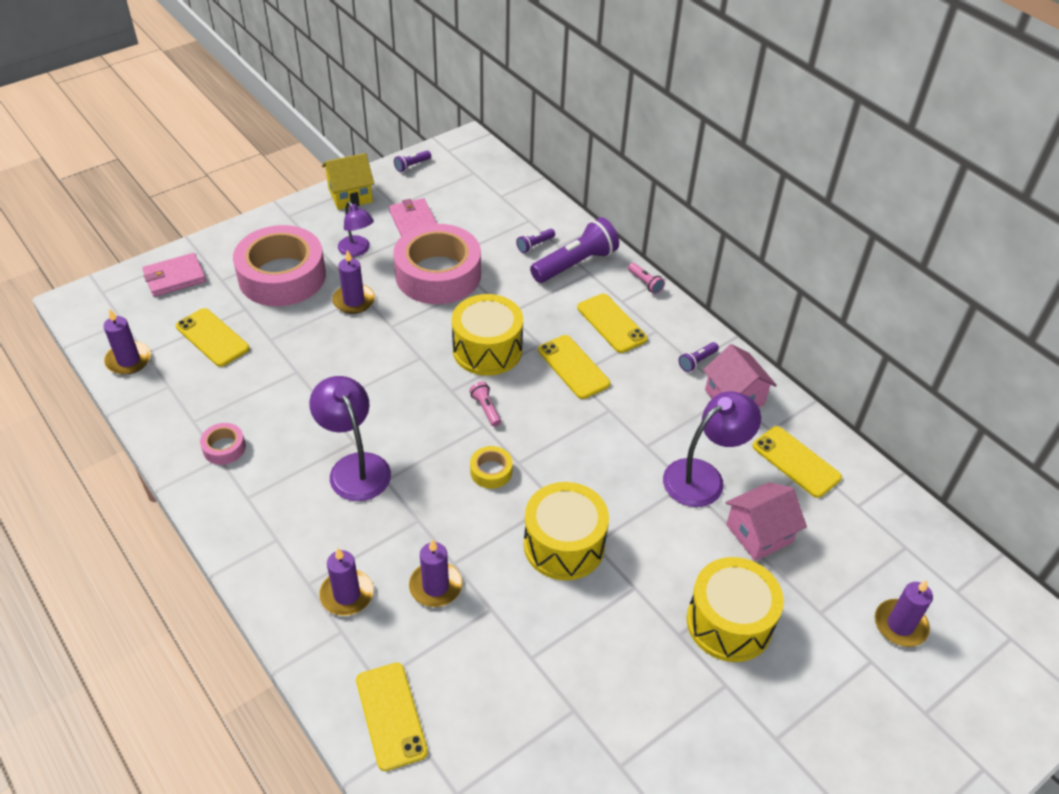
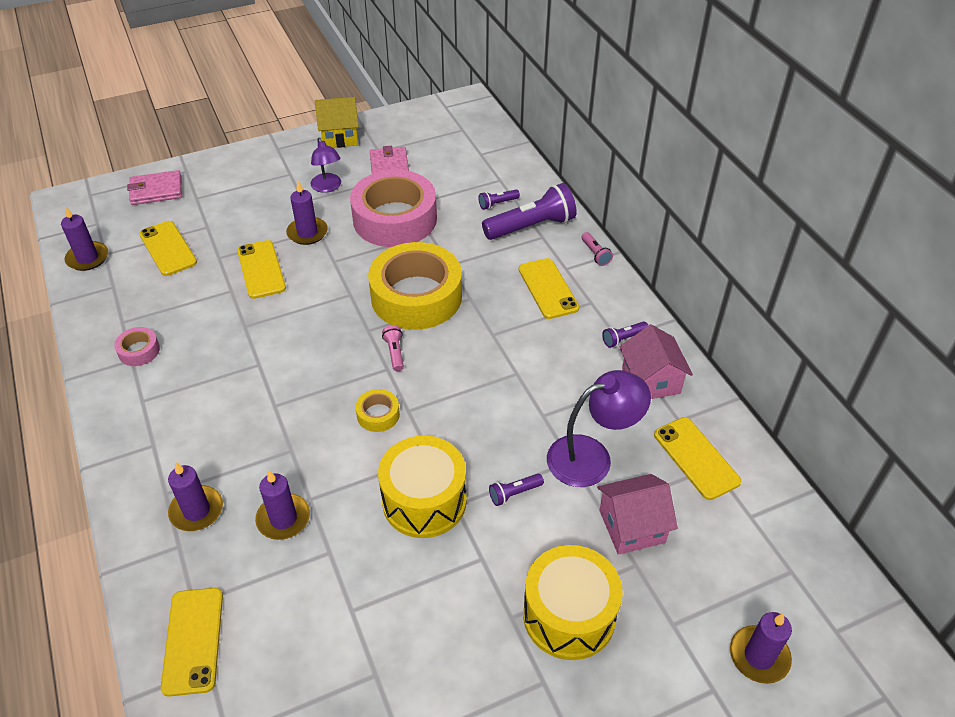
camera: 15 degrees right, 0 degrees up
(282, 276) = (251, 202): pink tape -> none
(355, 467) = (250, 388): purple lamp -> none
(412, 166) = (406, 117): purple flashlight -> purple flashlight (514, 493)
(487, 350) = (416, 296): yellow drum -> yellow tape
(573, 367) = (495, 325): yellow phone -> yellow phone (261, 269)

